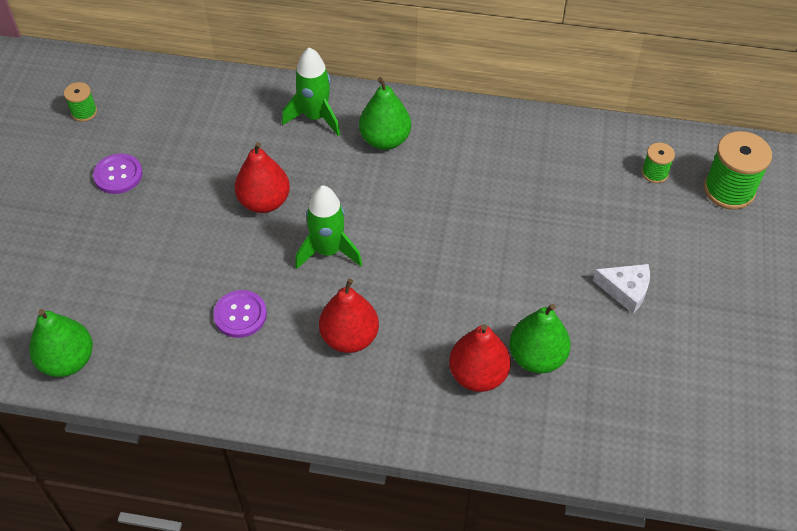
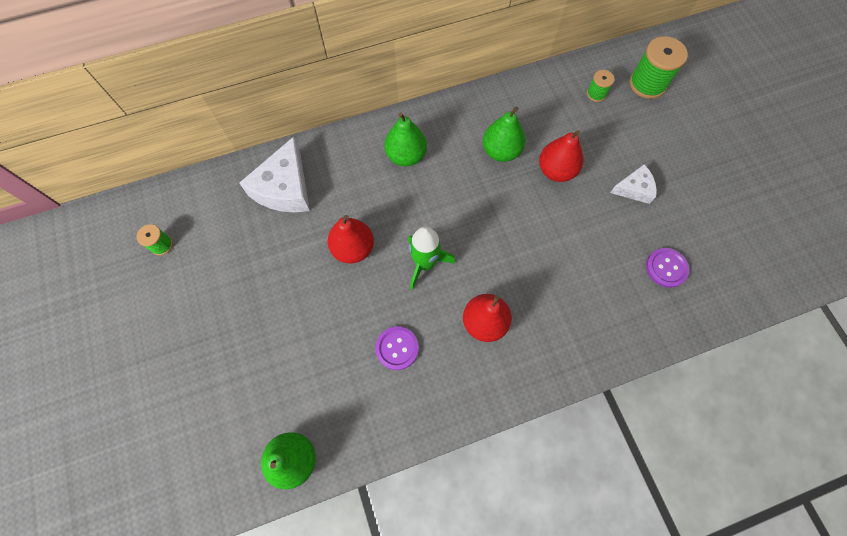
camera: 30 degrees left, 15 degrees up
(118, 175) = (226, 284): purple button -> purple button (666, 268)
(237, 115) = (284, 188): none -> white cheese
(315, 117) = (344, 162): green rocket -> none
(478, 375) = (585, 302): red pear -> red pear (556, 171)
(537, 357) = (613, 268): green pear -> green pear (501, 151)

